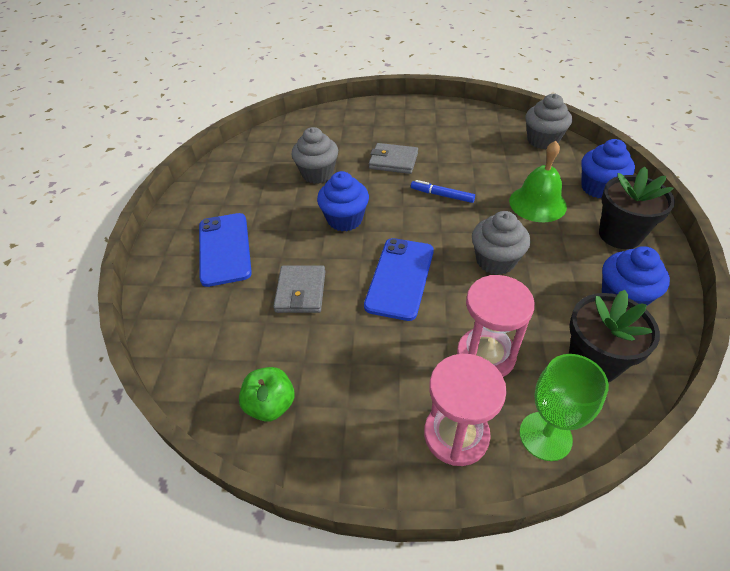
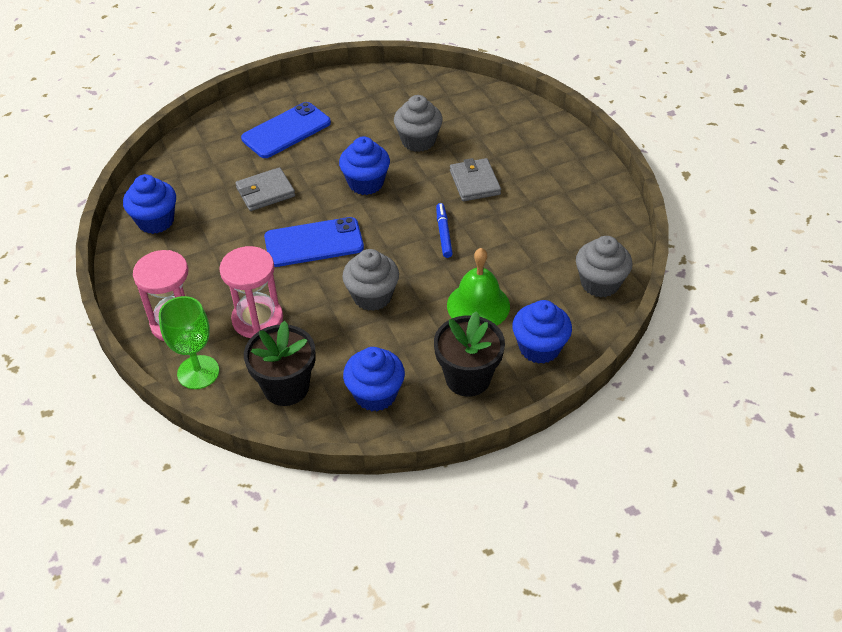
camera: 60 degrees right, 0 degrees up
(271, 404) = (156, 221): green apple -> blue cupcake

